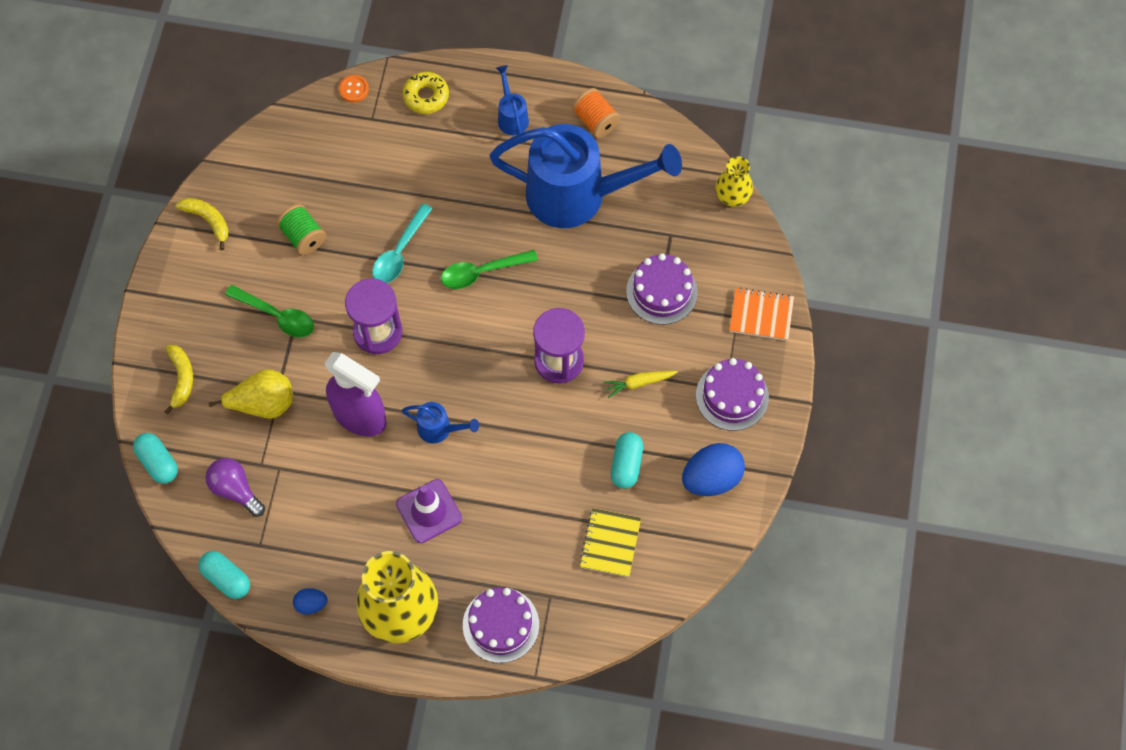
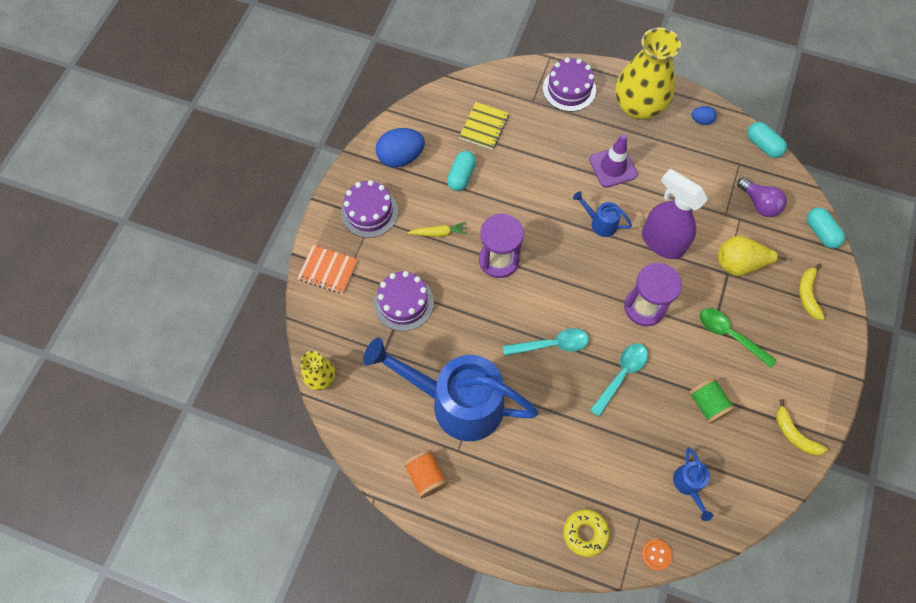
camera: 170 degrees left, 0 degrees up
(482, 272) = (551, 344): green spoon -> turquoise spoon
(512, 116) = (504, 495): blue watering can -> blue watering can (688, 485)

